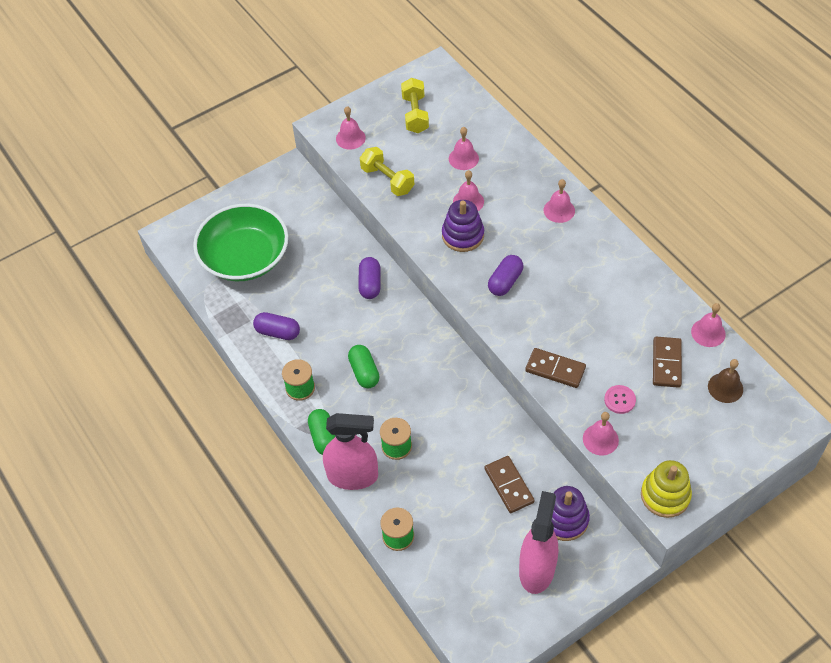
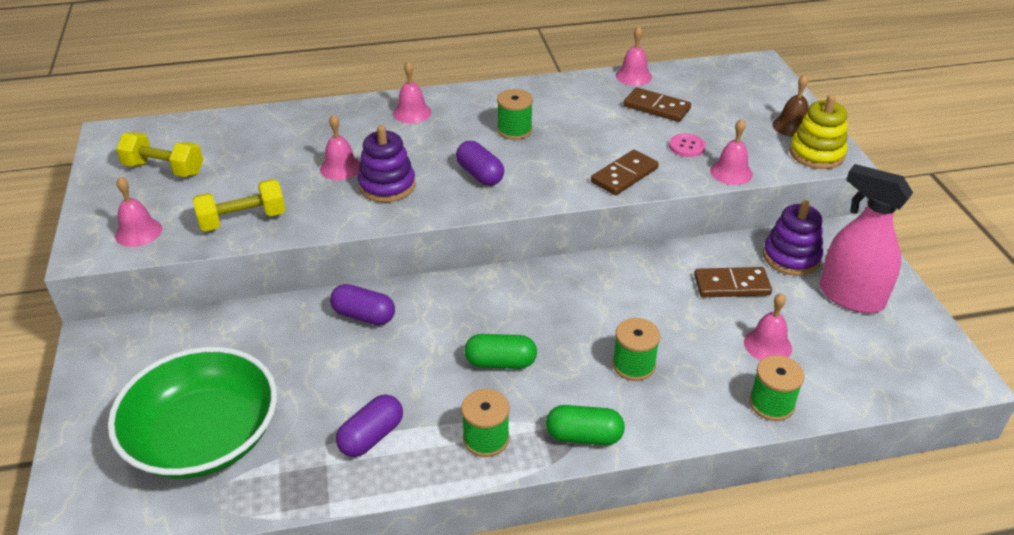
camera: 70 degrees left, 15 degrees down
(353, 476) = (661, 422): pink spray bottle -> none
(463, 158) = (273, 153): pink bell -> pink bell (767, 345)
(574, 281) = (514, 130): none -> green spool
(725, 387) = (703, 86): brown bell -> brown bell (792, 126)

